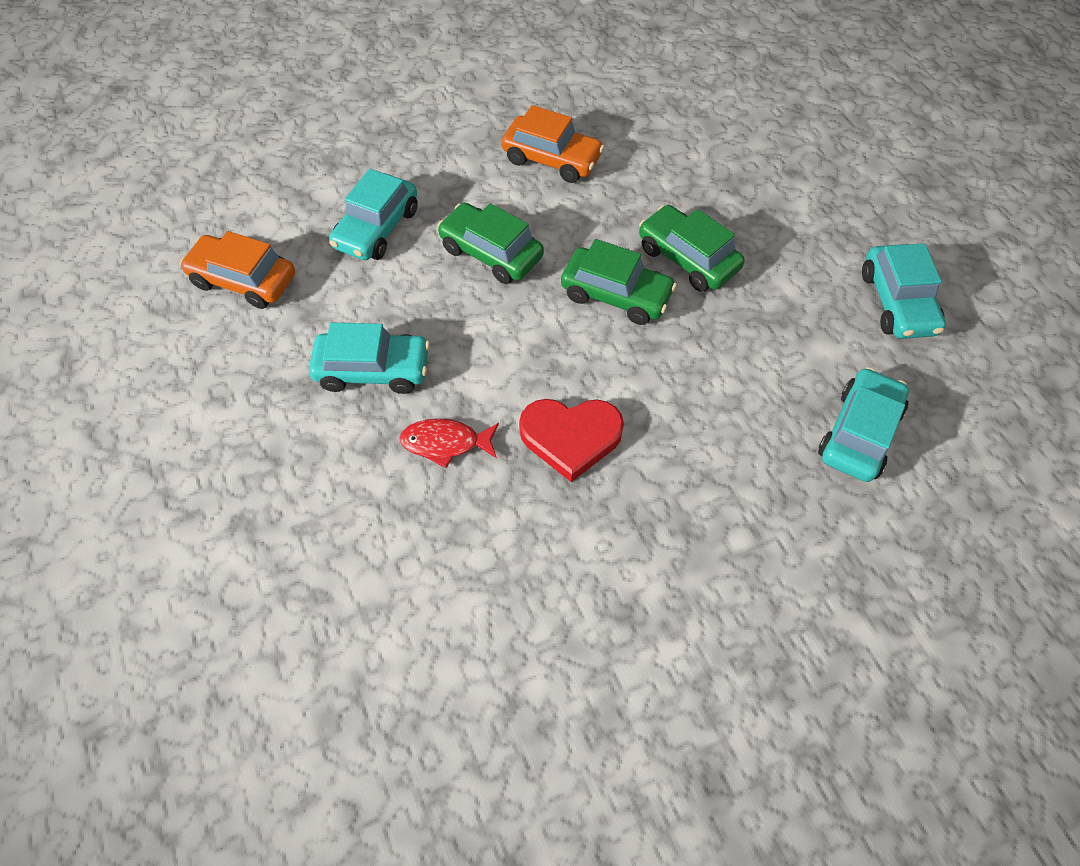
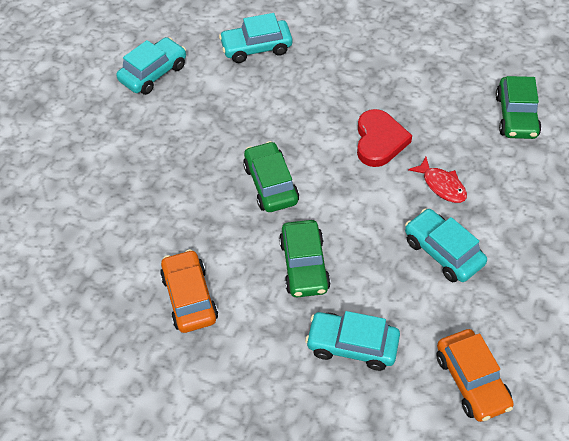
camera: 130 degrees left, 5 degrees down
(376, 228) = (352, 345): turquoise car -> turquoise car turned 150 degrees counterclockwise
(571, 437) = (379, 141): red heart -> red heart turned 45 degrees clockwise
(687, 258) = (209, 171): green car -> green car (516, 116)

